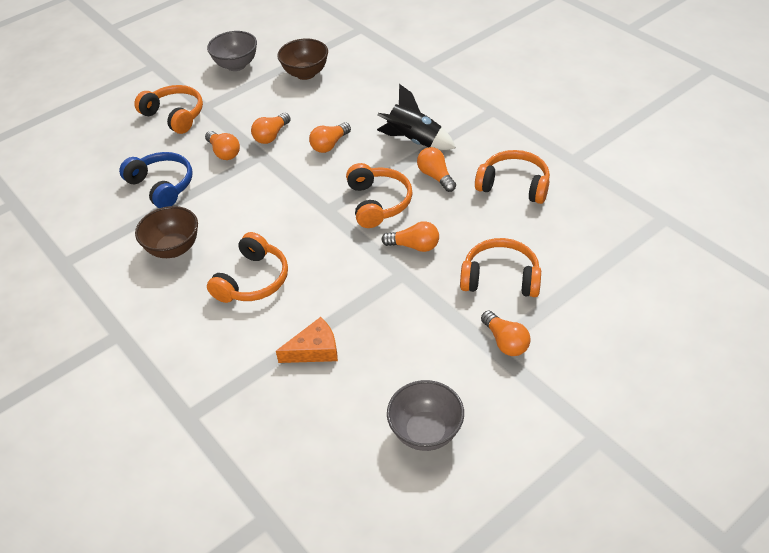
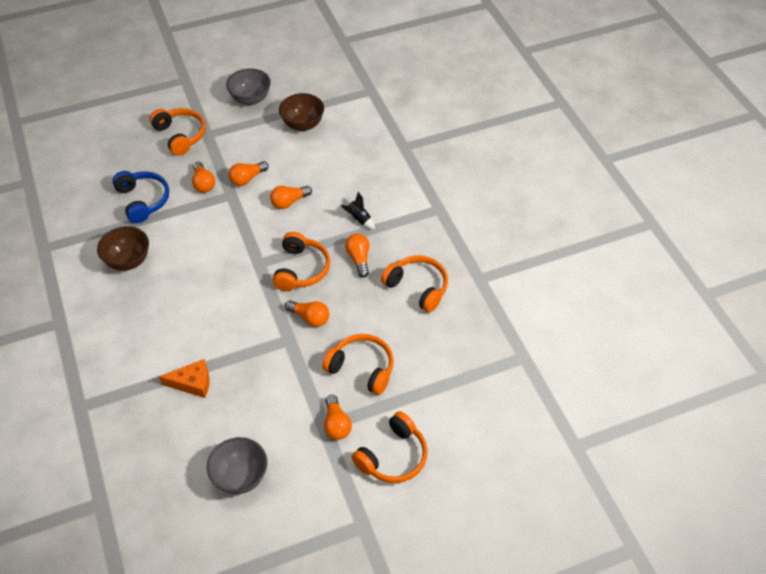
camera: 15 degrees right, 5 degrees up
(253, 280) = (174, 308): orange headphones -> orange headphones (393, 456)
(414, 141) = (359, 219): black rocket -> black rocket, size x0.55

